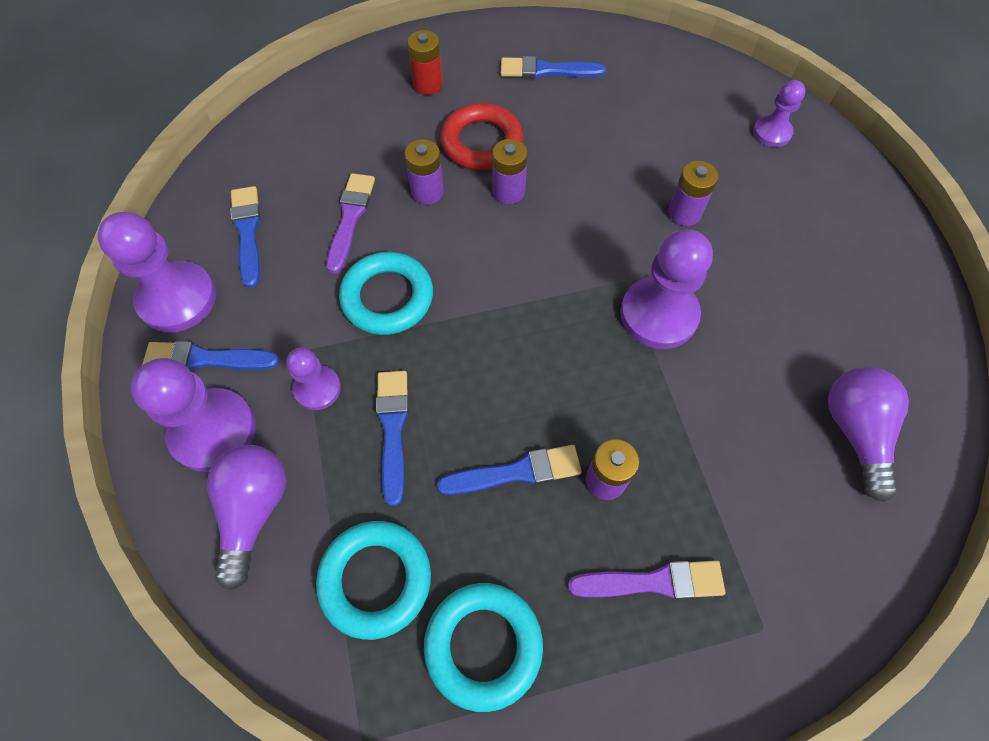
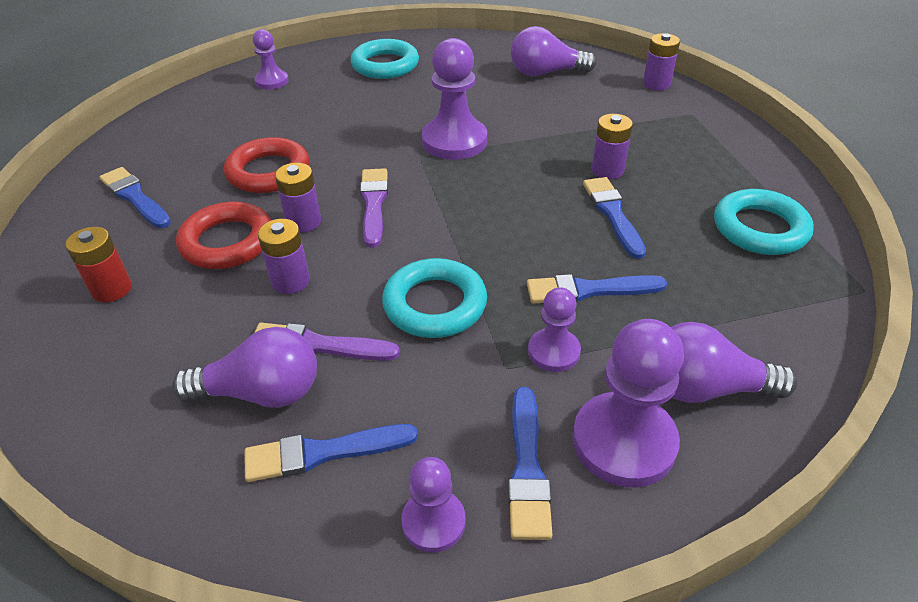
camera: 90 degrees left, 20 degrees down
(177, 299) = (433, 522): purple pawn -> purple pawn, size x0.57
(308, 190) = (261, 392): none -> purple light bulb
(375, 579) = (736, 292): turquoise ring -> turquoise ring (385, 65)
(546, 70) = (135, 197): blue brush -> blue brush turned 135 degrees clockwise
(589, 155) = (268, 172): none -> red ring
(653, 582) = (678, 152): purple brush -> purple brush (374, 204)
(684, 213) = (350, 125): purple battery -> purple battery (656, 84)

